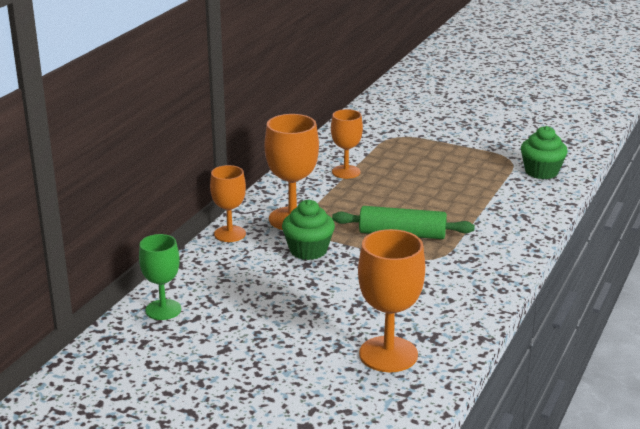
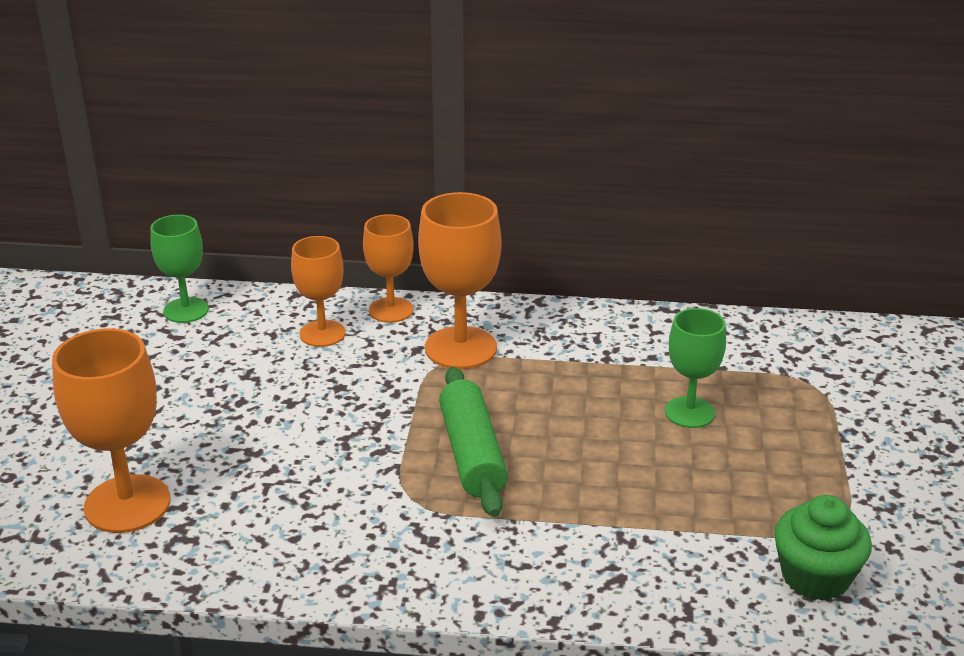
camera: 70 degrees right, 5 degrees up
(308, 250) = (378, 380): green cupcake -> none
(346, 172) = (641, 362): orange goblet -> orange goblet (322, 333)
(401, 170) = (689, 412): none -> green goblet

